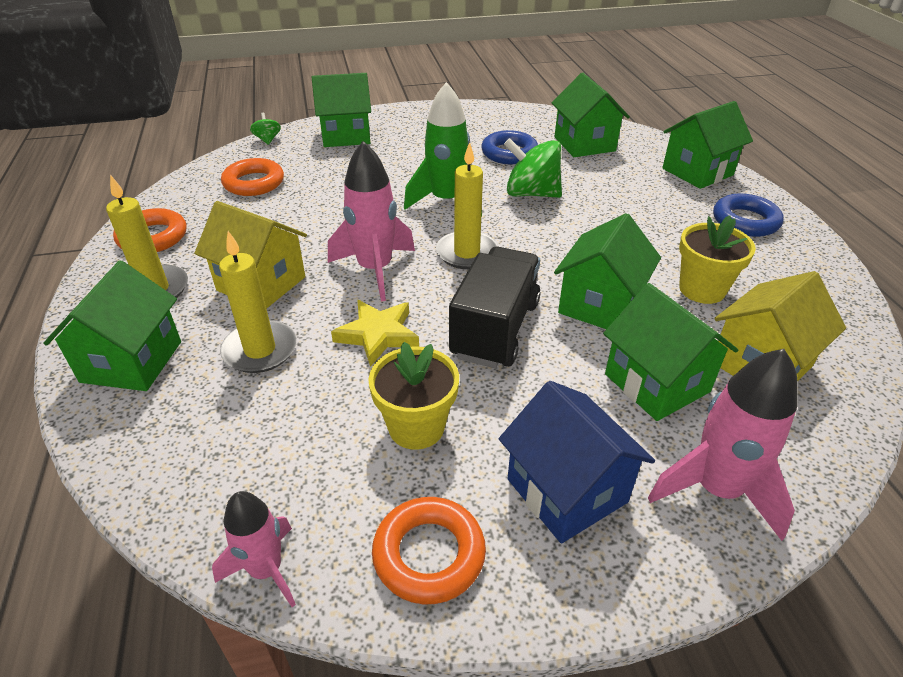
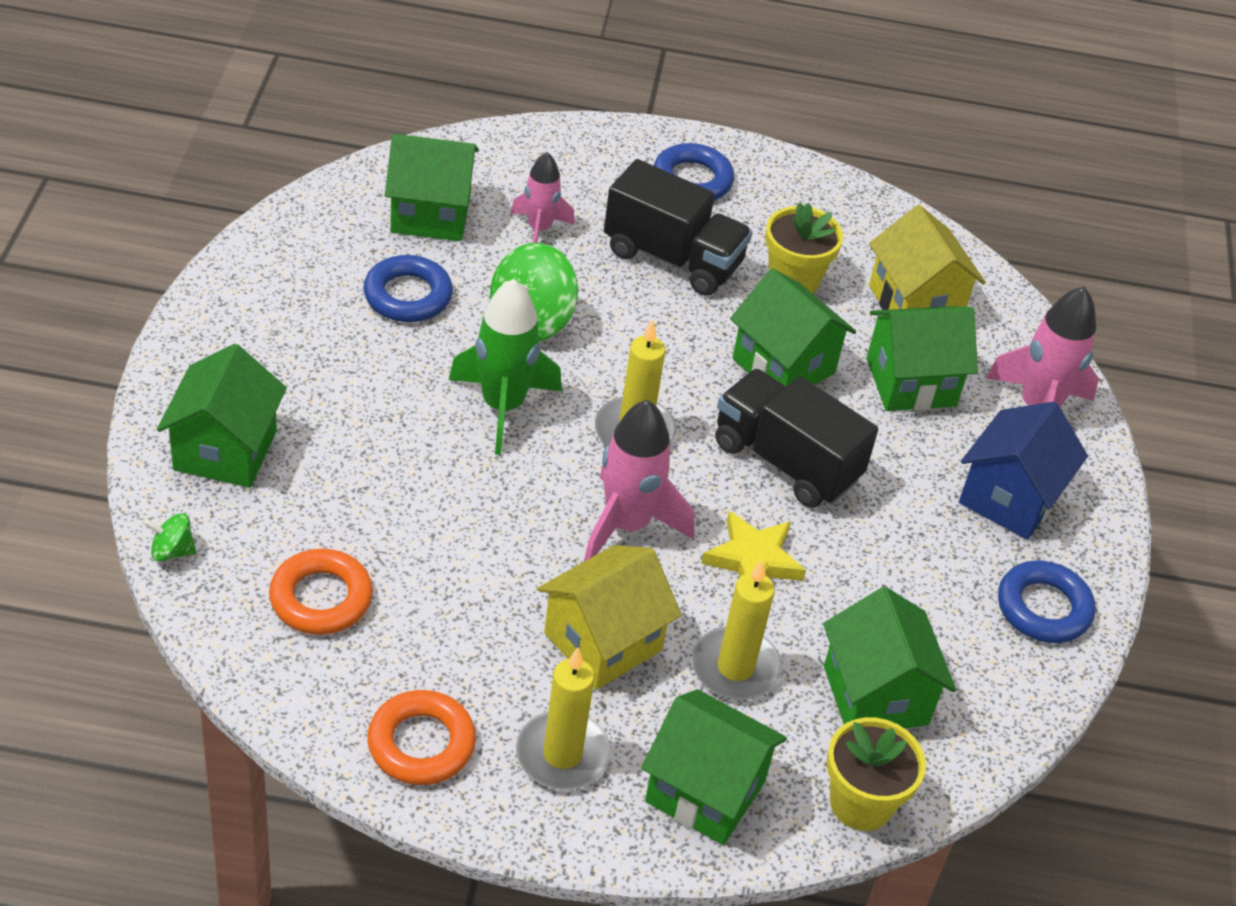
camera: 75 degrees left, 5 degrees up
(266, 570) = (1026, 718): pink rocket -> pink rocket (539, 229)
(416, 427) = (902, 571): yellow flower pot -> yellow flower pot (861, 803)
(429, 554) = (1043, 608): orange ring -> blue ring
(567, 490) = (1009, 498): blue house -> blue house turned 45 degrees counterclockwise
(654, 231) = (673, 258): none -> black truck
(697, 172) = (567, 156): green house -> green house (875, 695)

